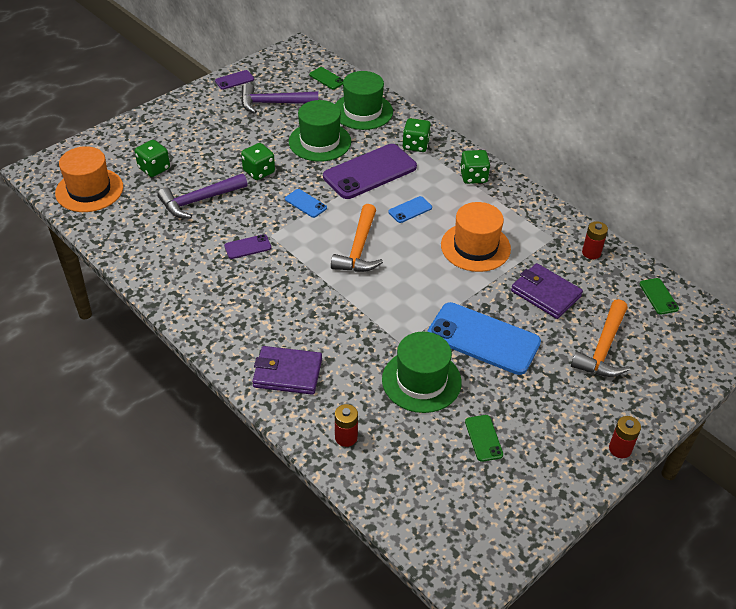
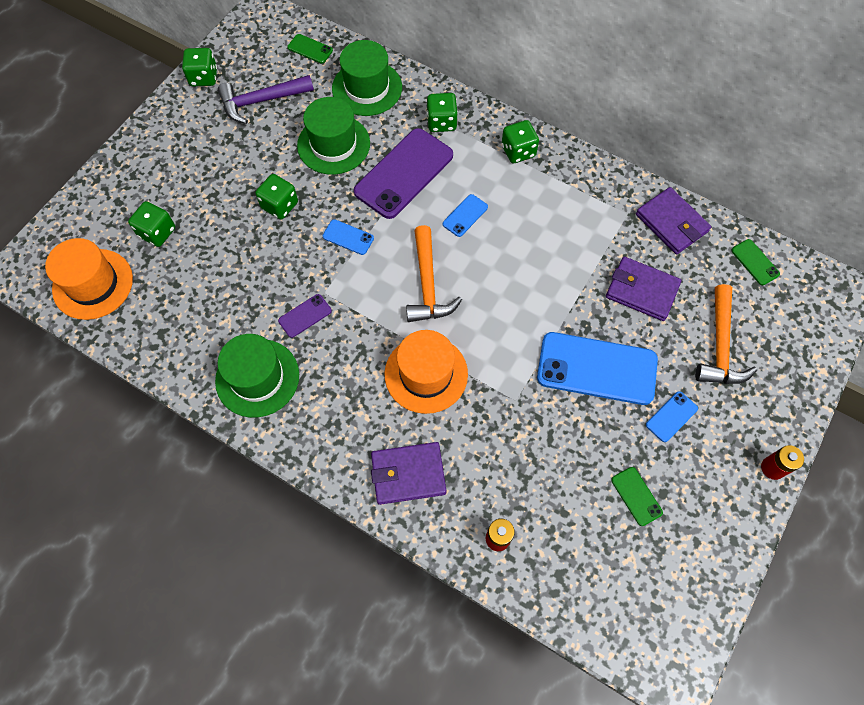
camera: 15 degrees left, 20 degrees up
(199, 201) = (227, 265): purple hammer -> none
(234, 80) = (203, 77): purple phone -> green dice
(421, 381) = (551, 442): green hat -> green hat (257, 378)
(475, 247) = (550, 248): orange hat -> orange hat (426, 374)
(538, 388) = (671, 416): none -> blue phone
(591, 253) = (671, 223): red battery -> purple wallet

